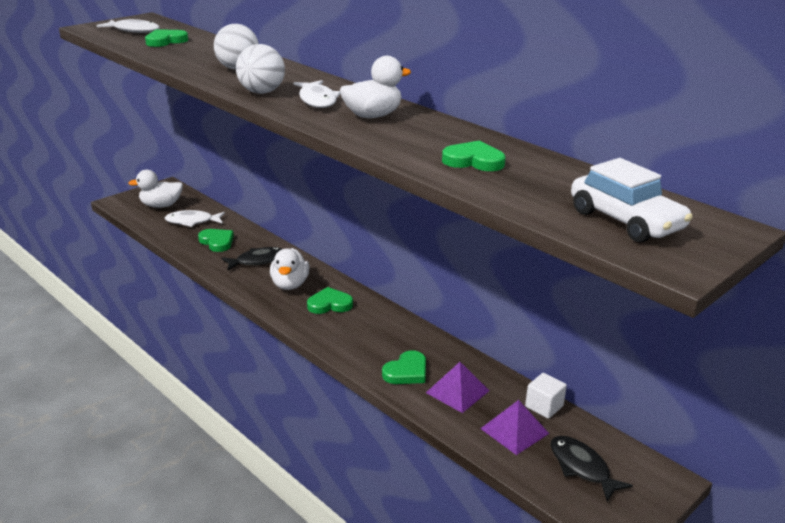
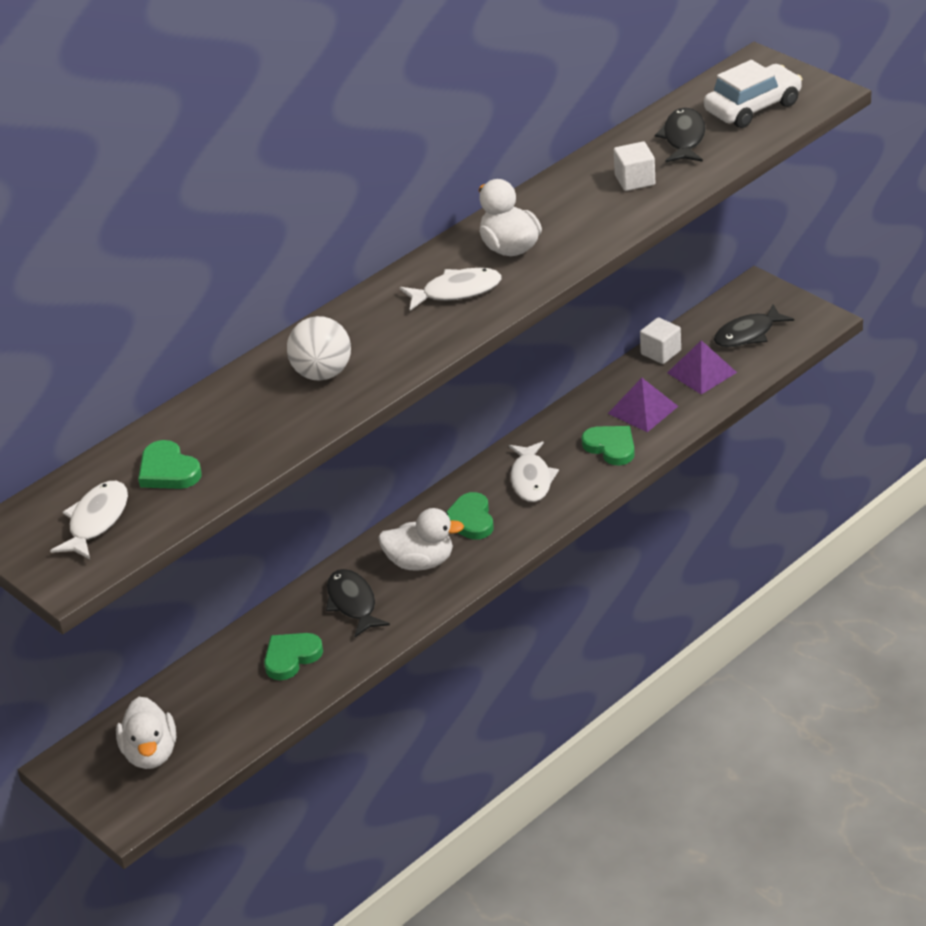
camera: 85 degrees left, 10 degrees up
(192, 221) = (217, 700): white fish -> white fish (531, 479)
(261, 92) = (428, 338): white ball -> none
(473, 161) = (635, 180): green heart -> white cube
(553, 184) = (683, 138): none -> black fish

